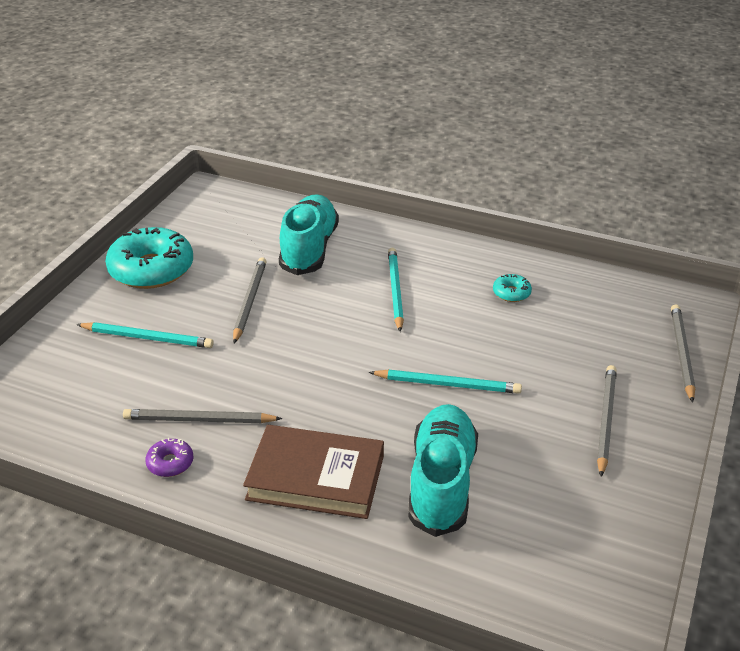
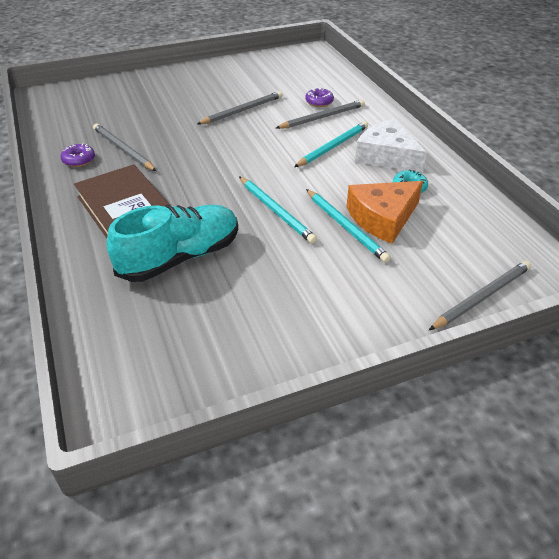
camera: 45 degrees right, 5 degrees up
(147, 338) = (166, 102): turquoise pencil -> turquoise pencil (346, 227)
(151, 269) = (221, 73): turquoise donut -> none
(309, 249) = (319, 102): turquoise shoe -> purple donut
(451, 273) = (386, 156): none -> white cheese
(533, 334) = (382, 218): none -> orange cheese
(605, 420) = (343, 297): grey pencil -> grey pencil (322, 117)

